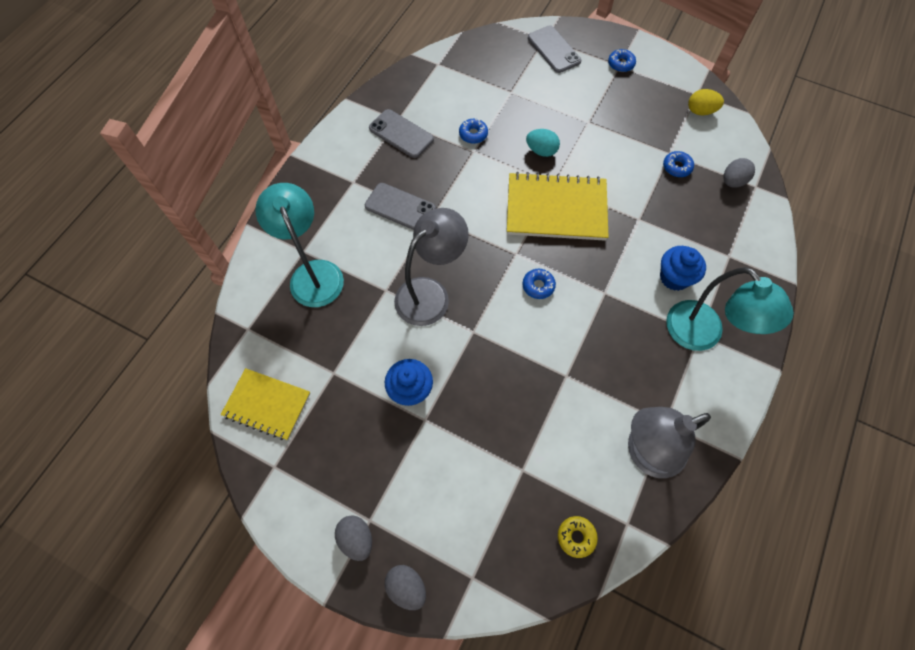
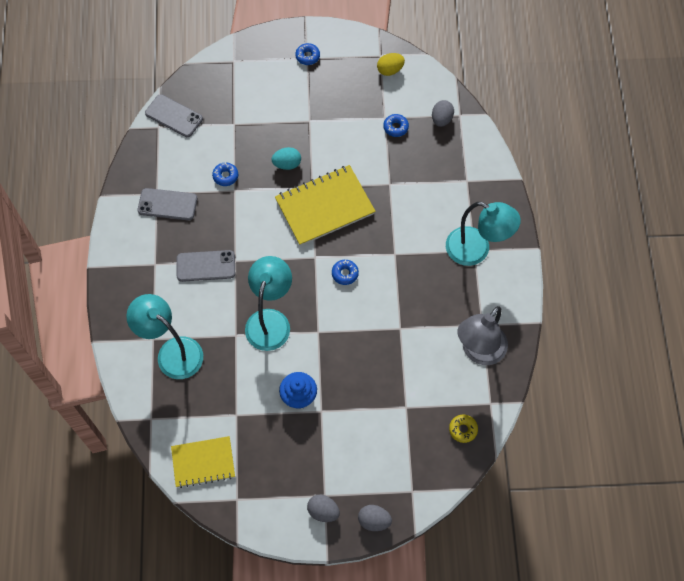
camera: 30 degrees left, 0 degrees up
(430, 293) = (270, 320): grey lamp -> turquoise lamp
(554, 49) = (246, 68): grey phone -> grey phone (174, 116)
(674, 277) = (437, 217): blue cupcake -> none

